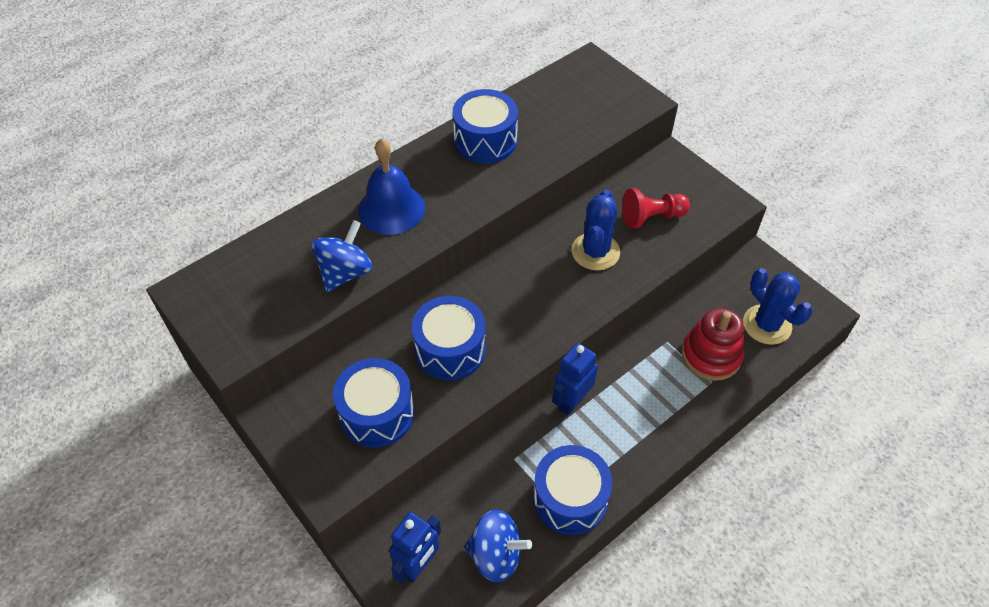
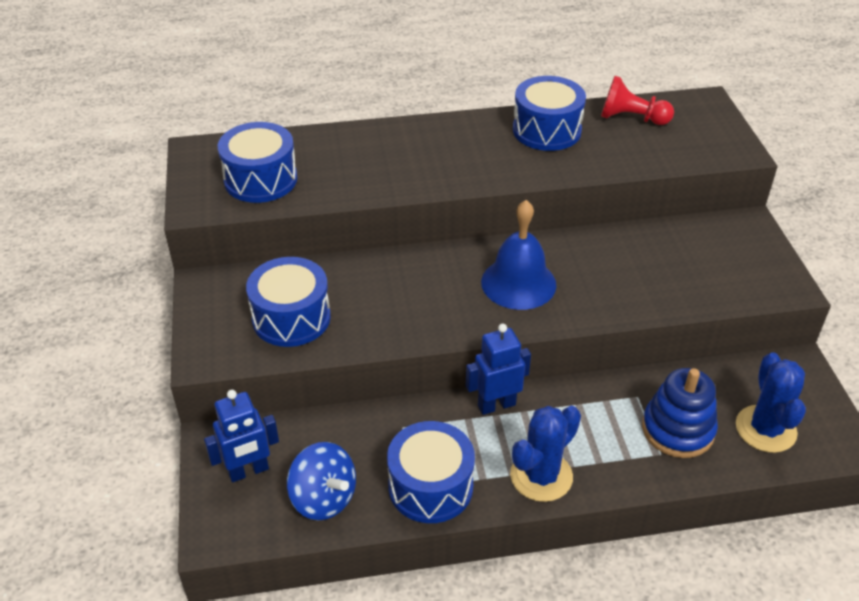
camera: 30 degrees right, 10 degrees down
(345, 272) = (335, 185): blue spinning top -> none
(391, 209) = (415, 153): blue bell -> blue bell (518, 283)
(450, 349) = (396, 296): blue drum -> blue drum (260, 179)
(595, 252) = (602, 273): blue cactus -> blue cactus (541, 476)
(651, 217) = (687, 266): red pawn -> red pawn (631, 118)
(711, 355) = (678, 429): red stacking toy -> blue stacking toy

